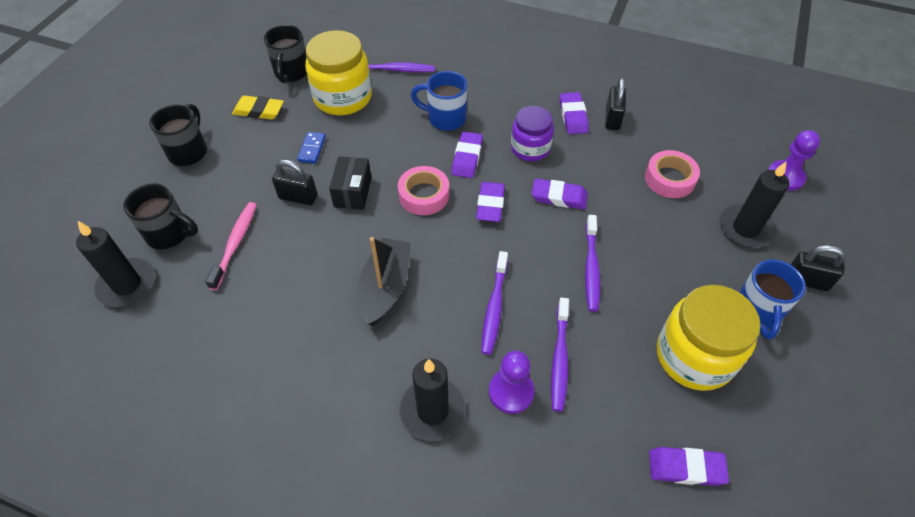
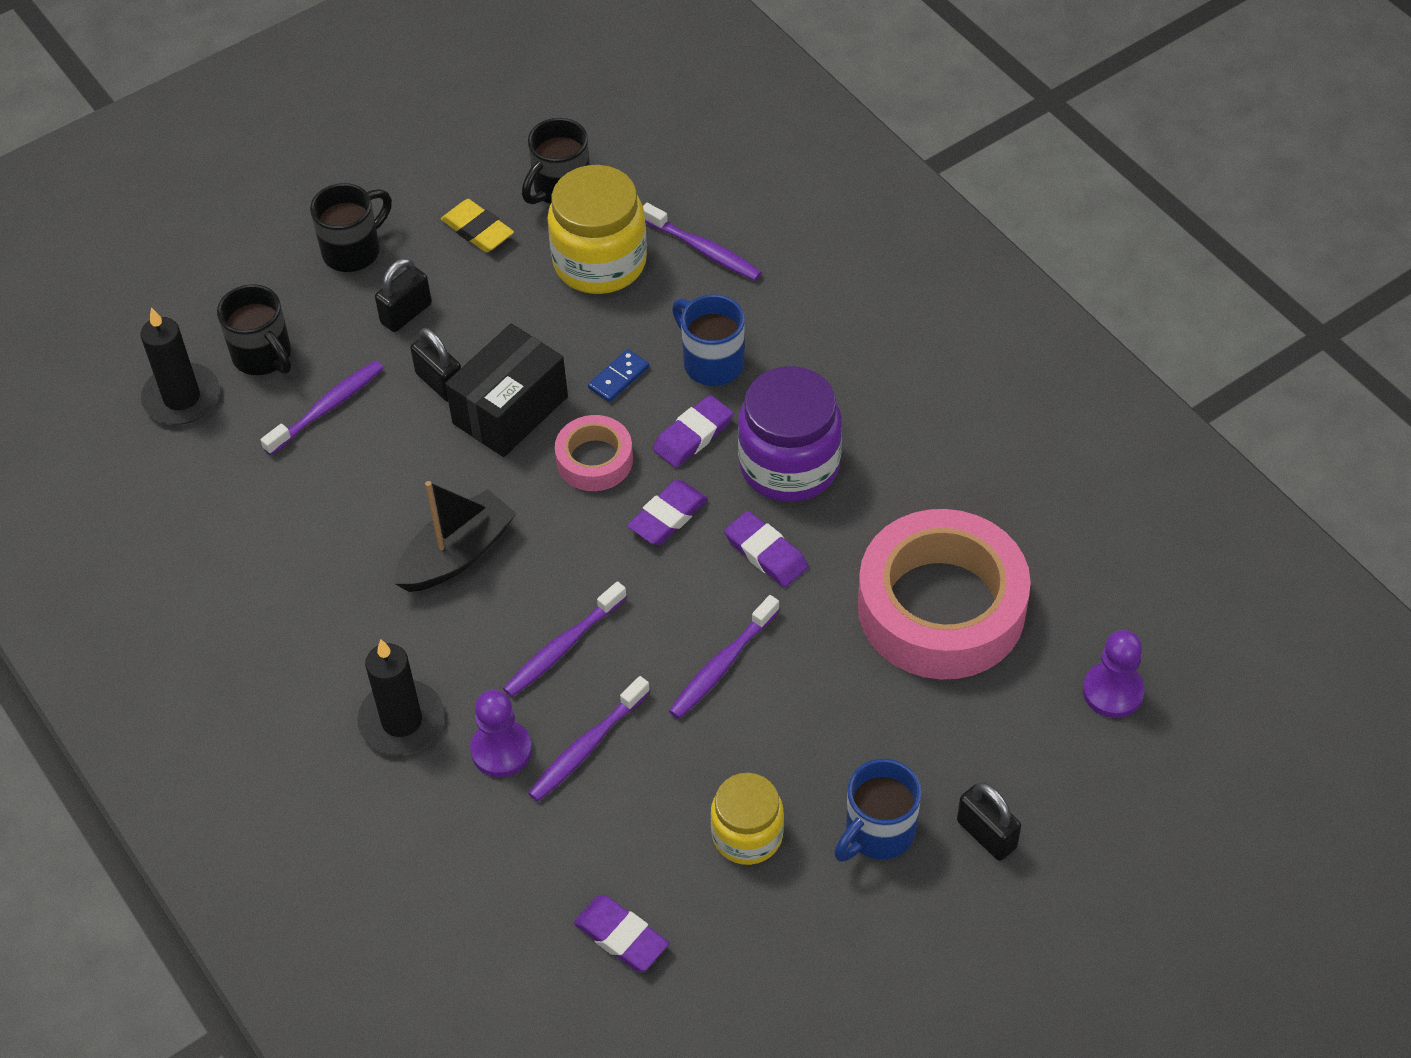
camera: 35 degrees right, 0 degrees up
(235, 244) = (327, 408): pink toothbrush -> purple toothbrush
(312, 149) = (504, 322): blue domino -> blue domino (618, 377)
(353, 192) = (510, 410): black box -> black box, size x1.53
(530, 148) = (789, 465): purple jar -> purple jar, size x1.58
(573, 116) = (893, 447): purple eraser -> none
(612, 119) = (946, 480): black padlock -> black padlock (406, 313)
(669, 179) = (941, 607): pink tape -> pink tape, size x2.08
(694, 356) = (747, 835): yellow jar -> yellow jar, size x0.63
(745, 229) = (976, 728): black candle -> none

